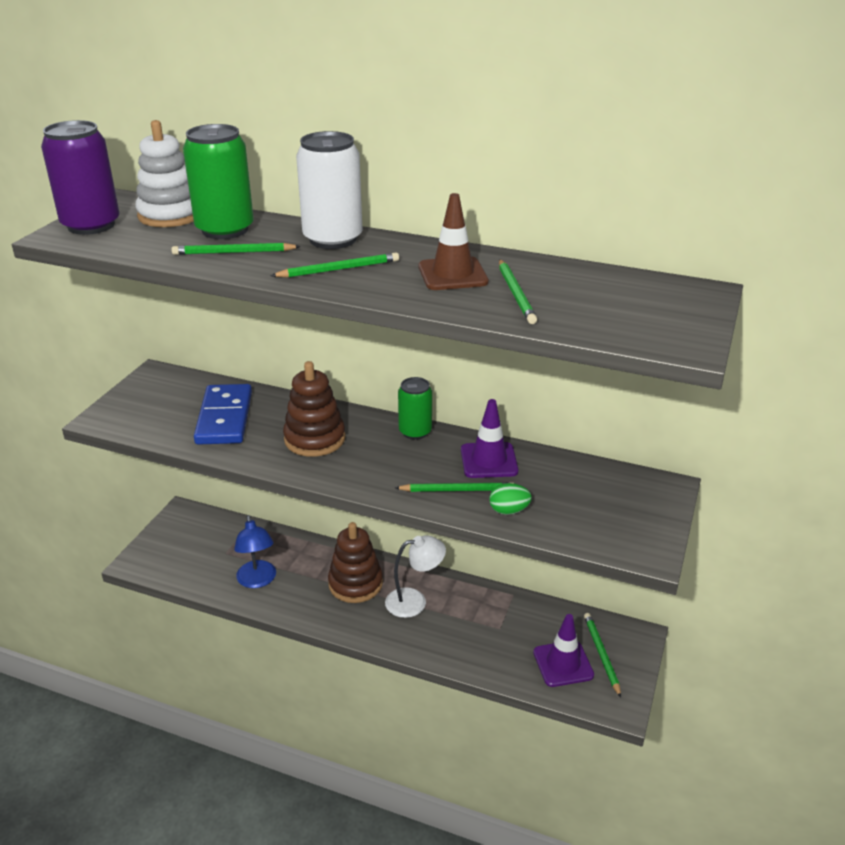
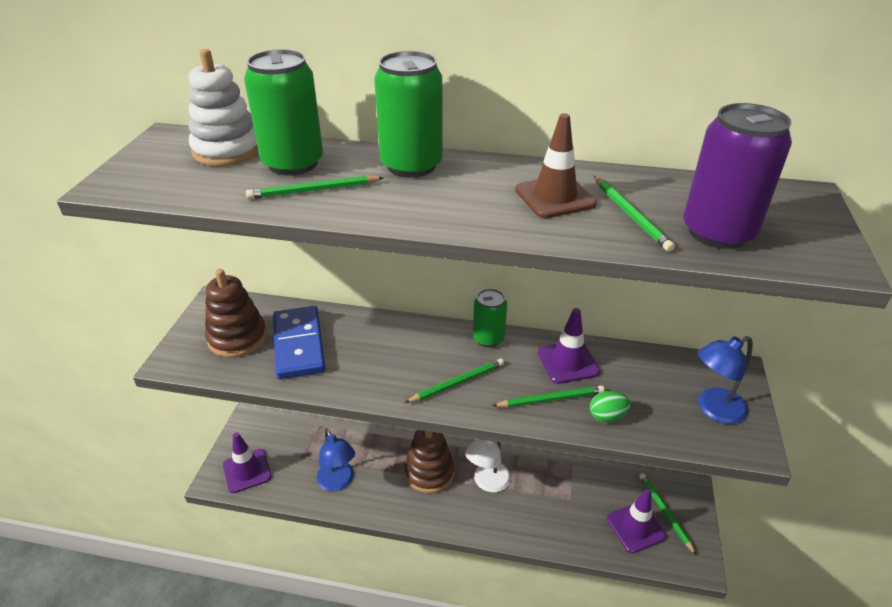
camera: 10 degrees left, 5 degrees up
(91, 225) = (143, 170): purple can -> purple can (718, 232)
(168, 558) = (247, 471): none -> purple traffic cone
(314, 439) = (395, 358): brown stacking toy -> brown stacking toy (237, 338)
(333, 239) = (411, 165): white can -> green can
(339, 269) = (434, 201): green pencil -> green pencil (457, 382)
(414, 601) = (487, 483): white lamp -> white lamp turned 150 degrees clockwise
(624, 517) = (713, 409): none -> blue lamp

